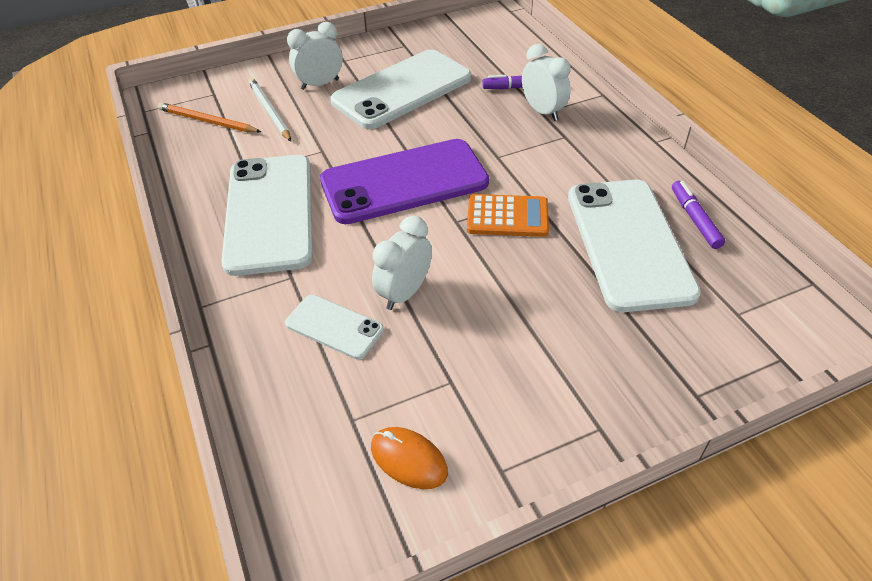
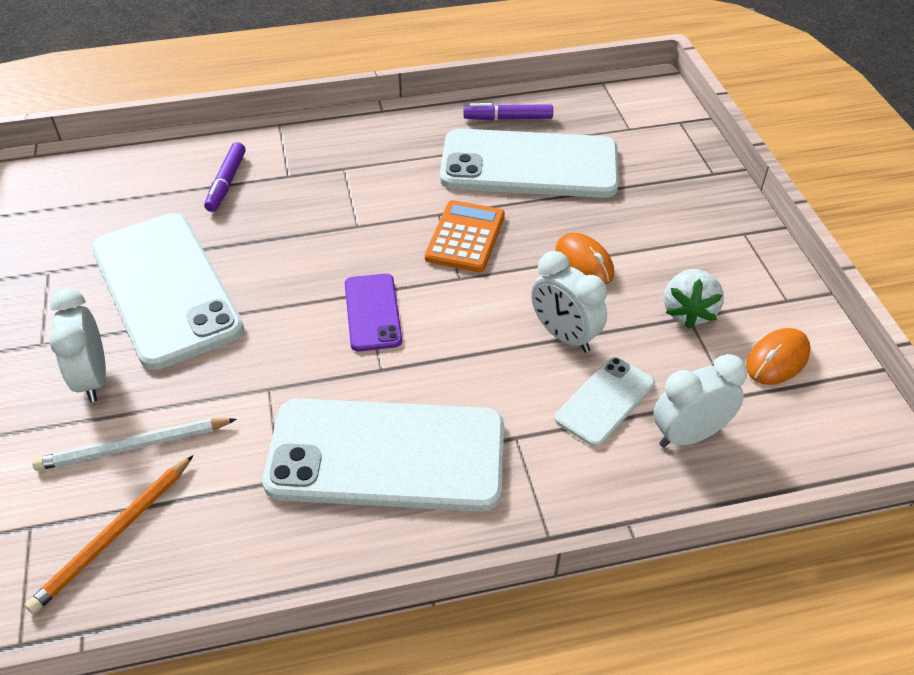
camera: 80 degrees left, 0 degrees up
(404, 182) = (372, 312): purple phone -> purple phone, size x0.49
(458, 381) = (688, 312): none -> white strawberry
(502, 297) = (584, 262): none -> orange mouse
(542, 111) = (288, 174): white clock -> white clock (689, 435)

